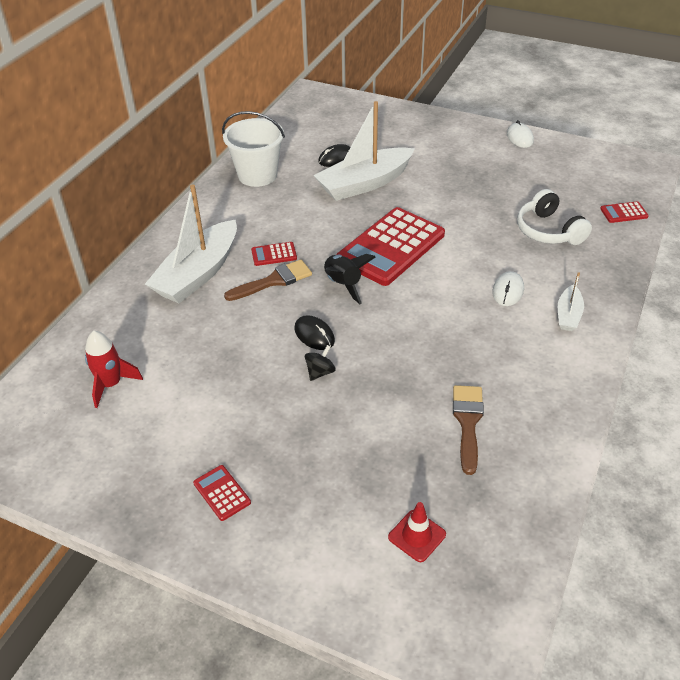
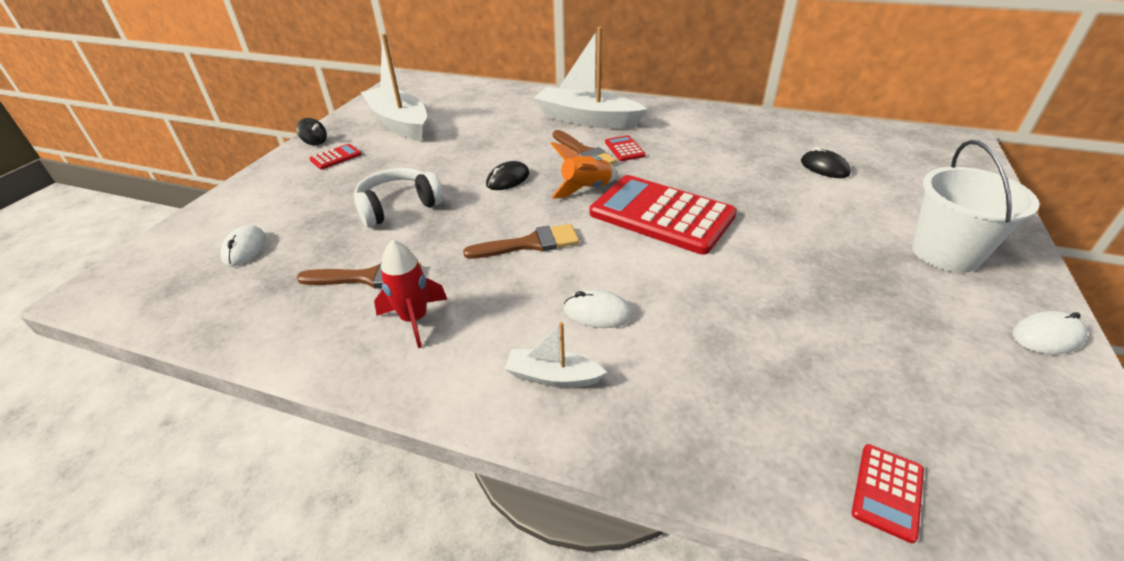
camera: 85 degrees right, 5 degrees down
(111, 384) = (455, 107): red rocket -> red rocket (414, 319)
(257, 175) = (755, 128): white bucket -> white bucket (945, 253)
(320, 372) = (457, 186): black spinning top -> black spinning top (315, 142)
(343, 285) = (585, 189): black rocket -> orange rocket
(364, 184) = (782, 189): white boat -> white boat (399, 123)
(417, 536) = (245, 248): red traffic cone -> white mouse
(425, 322) = (530, 244): none -> brown brush
(548, 231) = (763, 363): white headphones -> white headphones (398, 207)
(623, 213) = (887, 491): red calculator -> red calculator turned 135 degrees counterclockwise

